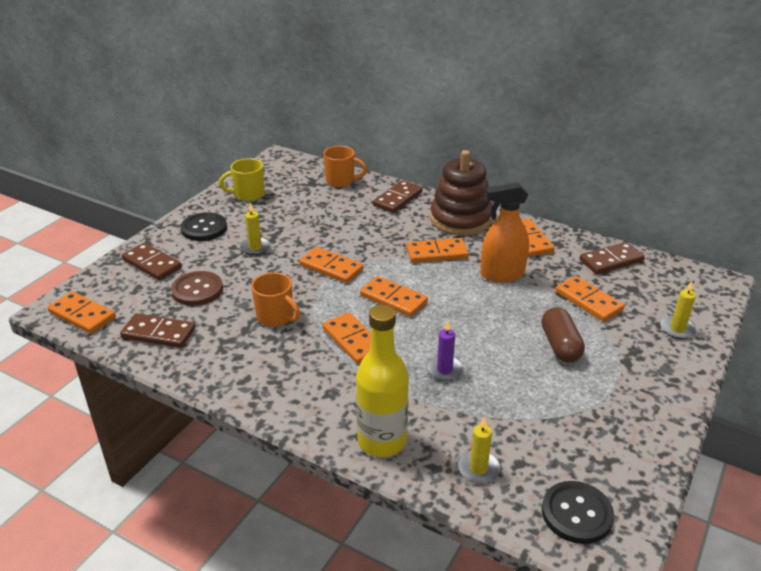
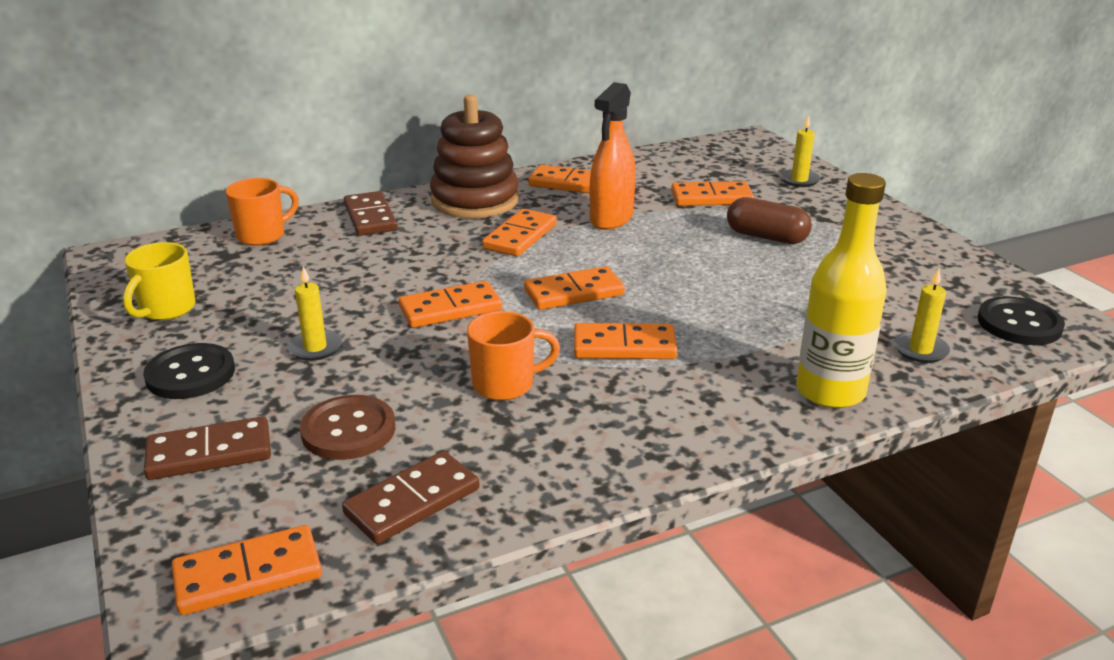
camera: 55 degrees left, 5 degrees down
(444, 370) = (742, 310): purple candle -> none
(611, 261) = (660, 164): brown domino -> none

